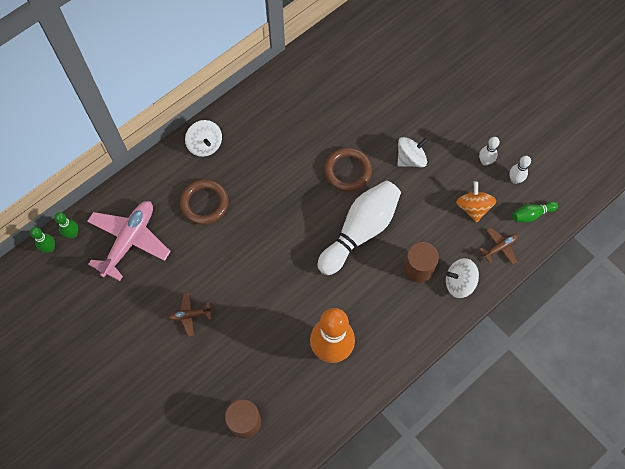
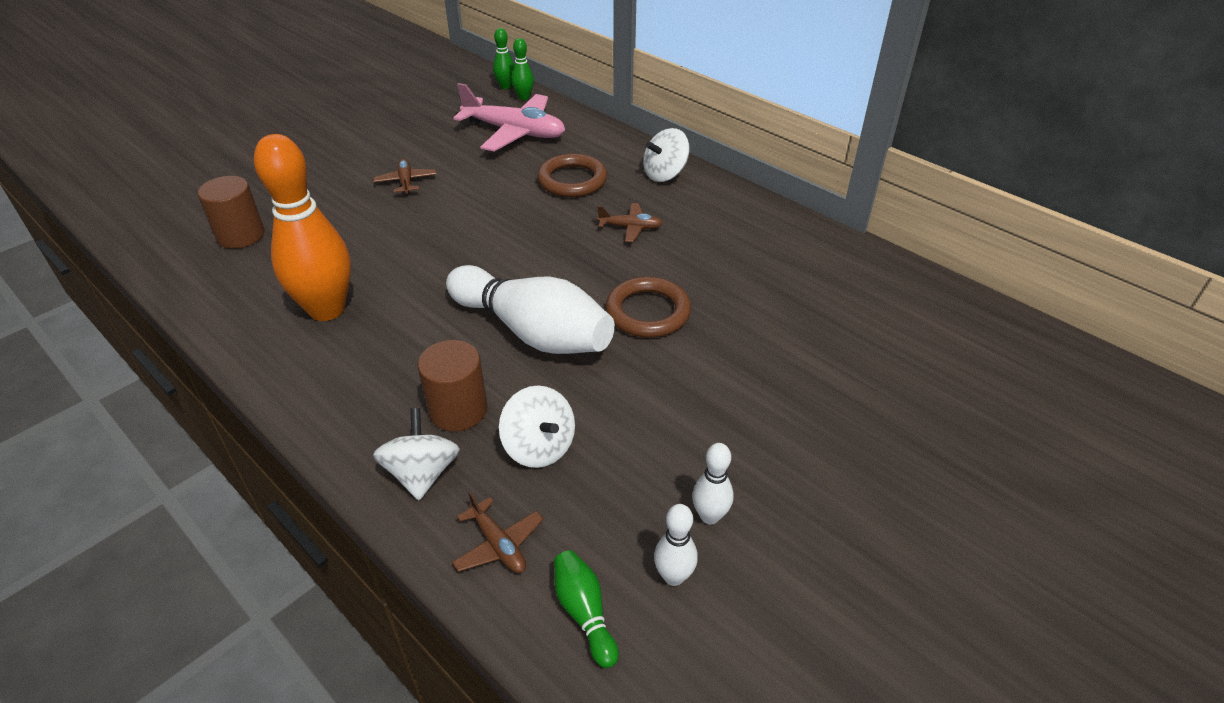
camera: 85 degrees right, 25 degrees down
(265, 172) = (630, 228): none -> brown plane
(410, 159) = (689, 392): white spinning top -> white spinning top (539, 447)
(473, 207) = (593, 495): orange spinning top -> none

